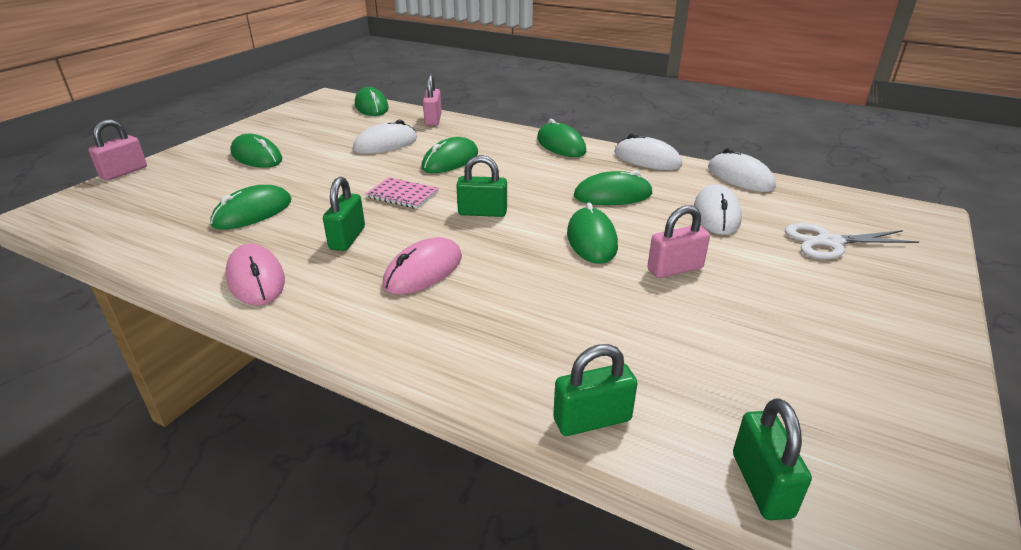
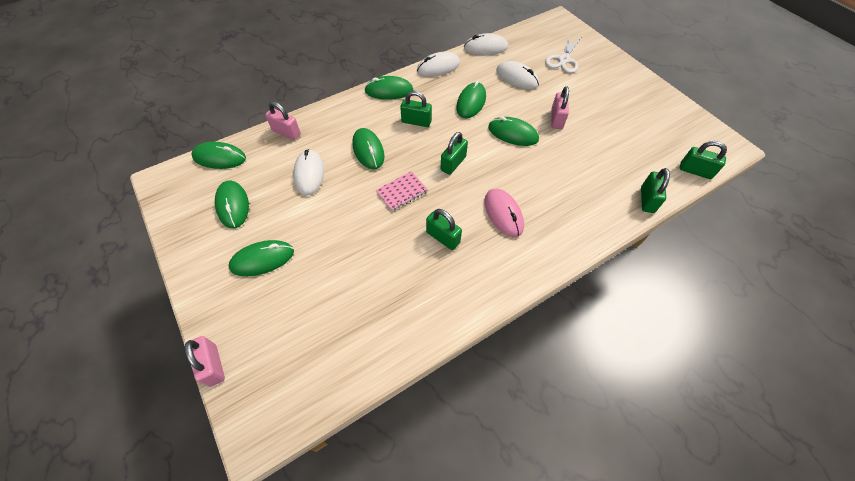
camera: 60 degrees left, 25 degrees up
(253, 212) = (369, 281): green mouse -> green mouse (233, 205)
(256, 279) = (466, 297): pink mouse -> none
(529, 172) = (416, 121): none -> green padlock

